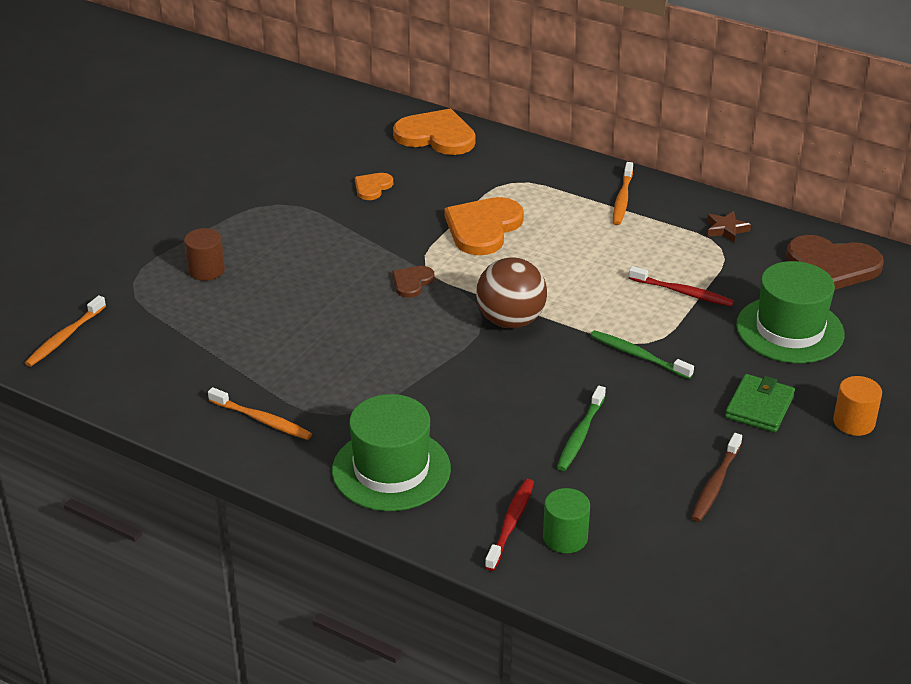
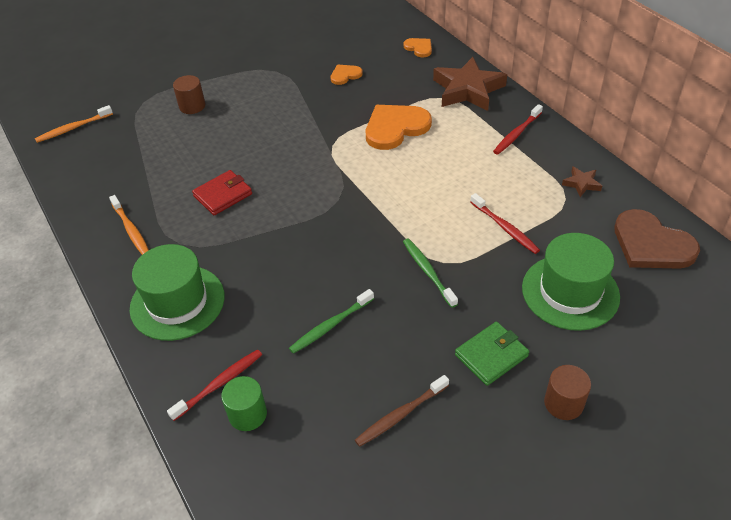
camera: 30 degrees right, 10 degrees up
(341, 352) = (223, 195): none -> red wallet
(412, 282) = (312, 156): brown heart -> none
(436, 136) = (419, 48): orange heart -> orange heart, size x0.51
(510, 321) = (356, 209): brown ball -> none
(532, 167) = (468, 90): none -> brown star
(622, 199) = (516, 134): orange toothbrush -> red toothbrush
(854, 422) = (563, 403): orange cylinder -> brown cylinder

